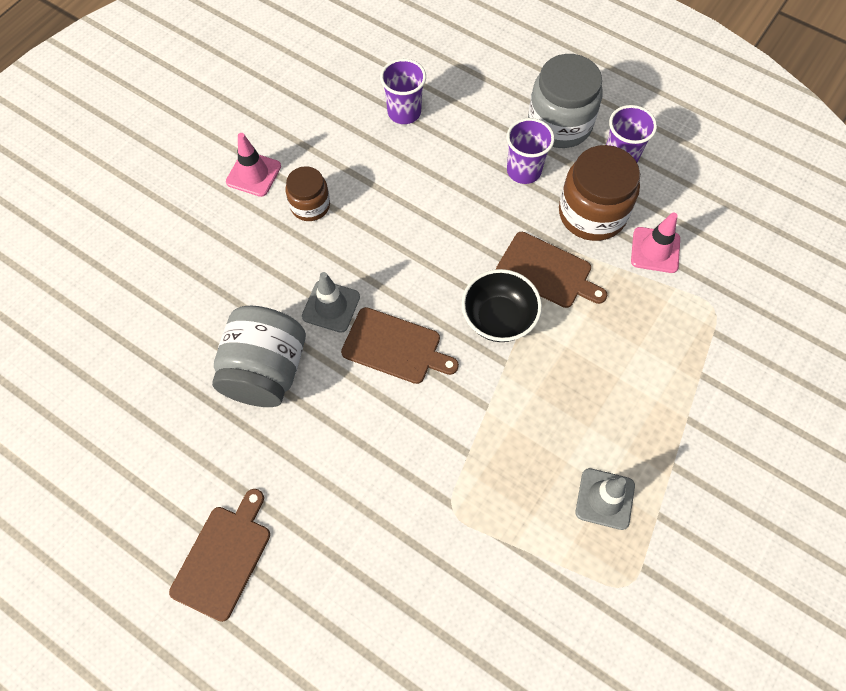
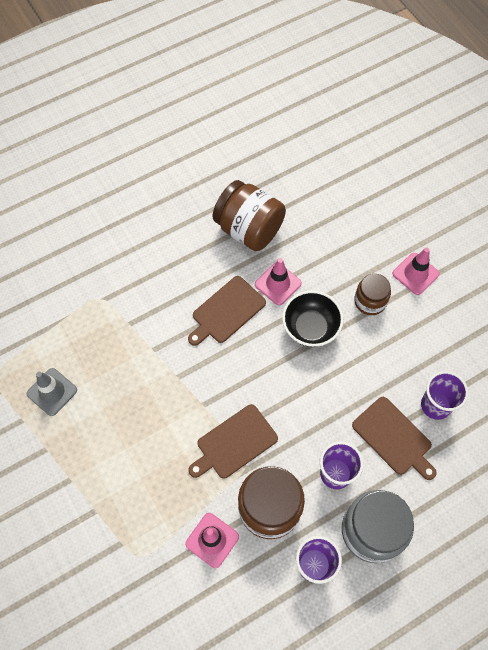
camera: 115 degrees right, 0 degrees up
(223, 557) = (143, 172): brown cutting board -> brown cutting board (394, 438)
(266, 371) = (249, 229): grey jar -> brown jar
(331, 306) = (278, 284): grey traffic cone -> pink traffic cone
(498, 318) = (213, 388): black bowl -> black bowl (310, 328)

